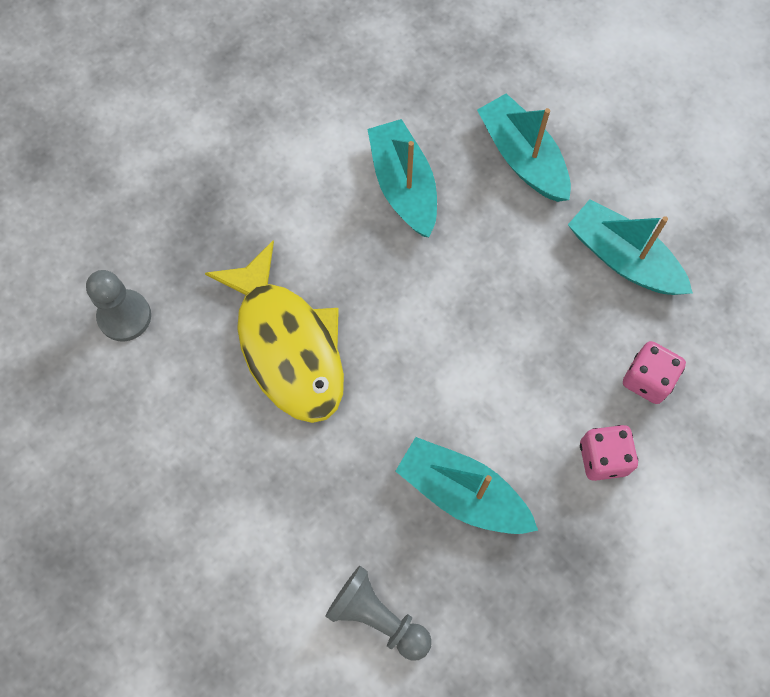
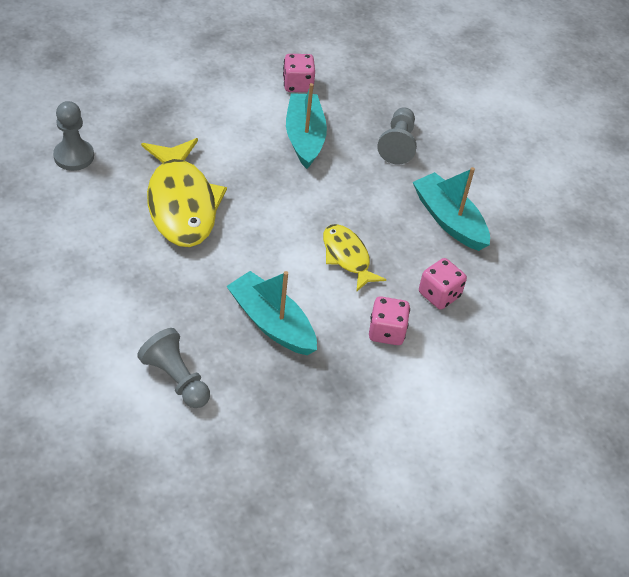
camera: 10 degrees right, 20 degrees down
(365, 101) = (297, 84): none -> pink dice
(519, 359) = (347, 257): none -> yellow fish
(522, 158) = (397, 144): turquoise boat -> grey pawn

